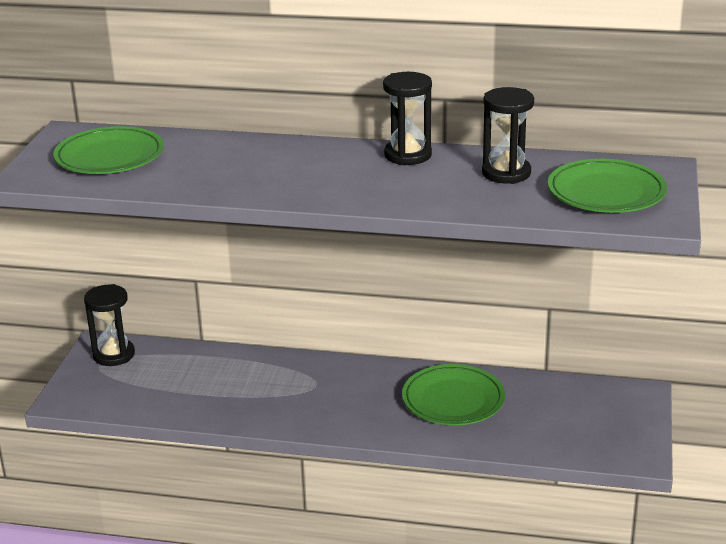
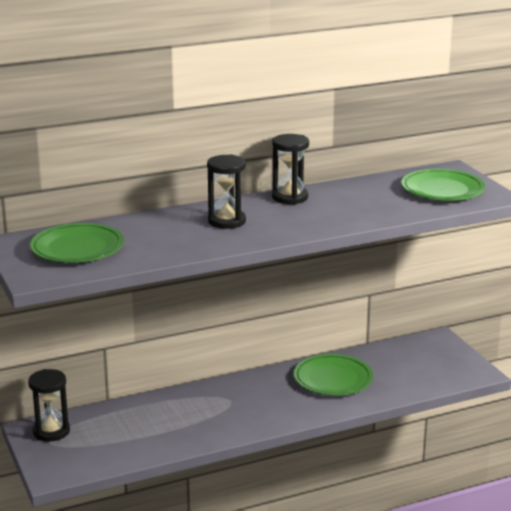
camera: 35 degrees left, 5 degrees down
(506, 173) = (368, 193): black hourglass -> black hourglass (227, 221)

